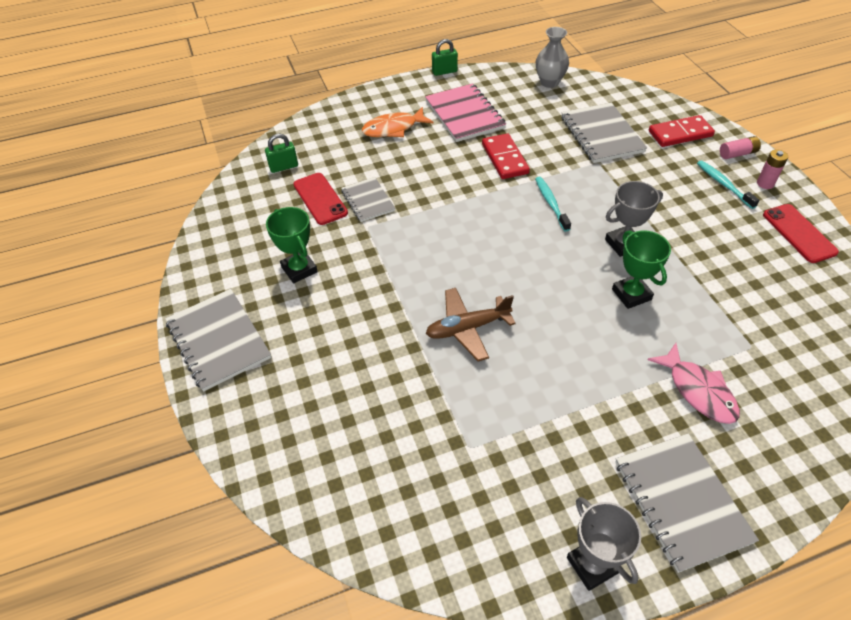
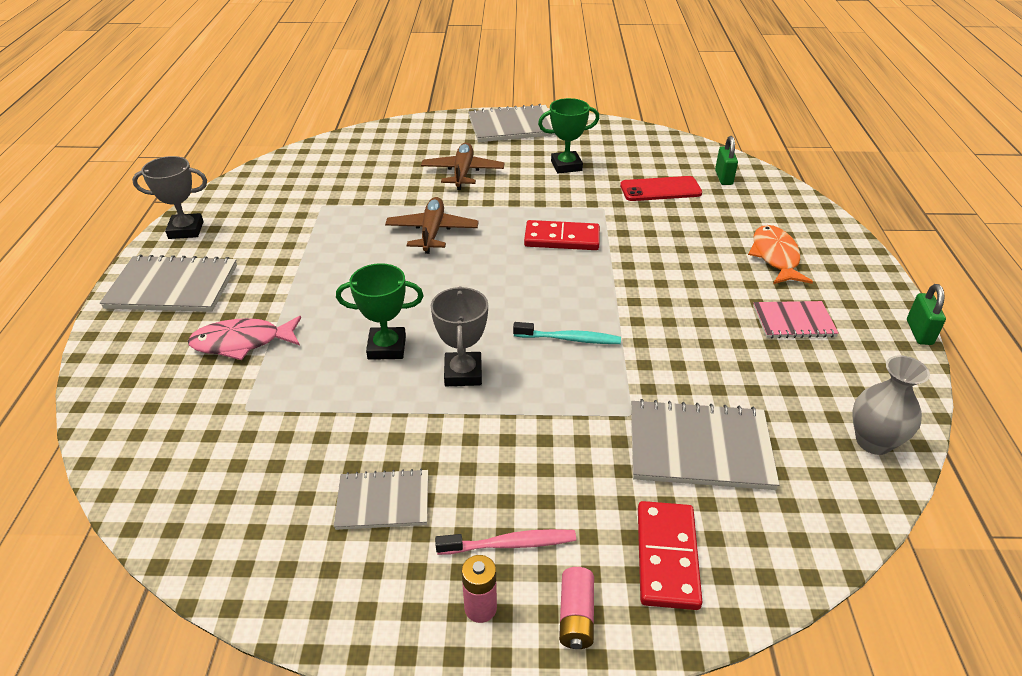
camera: 110 degrees right, 10 degrees down
(345, 347) = (463, 173): none -> brown plane
(368, 201) = (643, 215): grey notebook -> grey notebook (383, 501)
(464, 114) = (793, 321): pink notebook -> pink notebook, size x0.61
(505, 158) = (677, 328): red domino -> red domino (562, 239)
(724, 184) = (510, 544): turquoise toothbrush -> pink toothbrush
(799, 233) = (352, 578): red phone -> none

